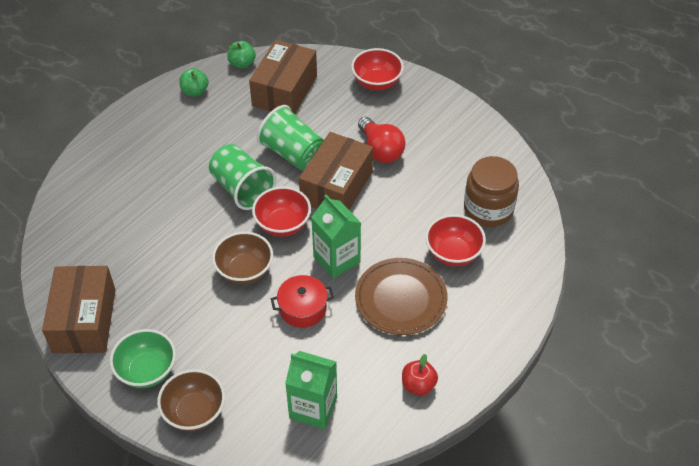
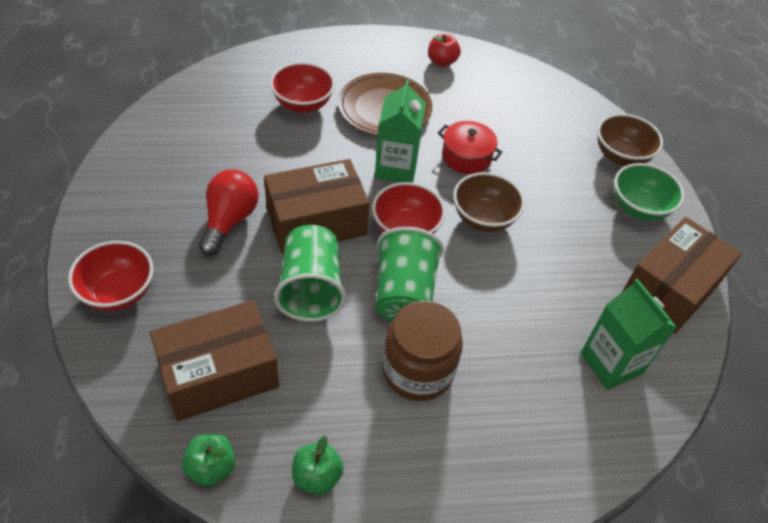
camera: 140 degrees left, 0 degrees up
(313, 408) = (529, 100): green carton -> green carton (611, 363)
(488, 209) = (228, 108): brown jar -> brown jar (417, 371)

